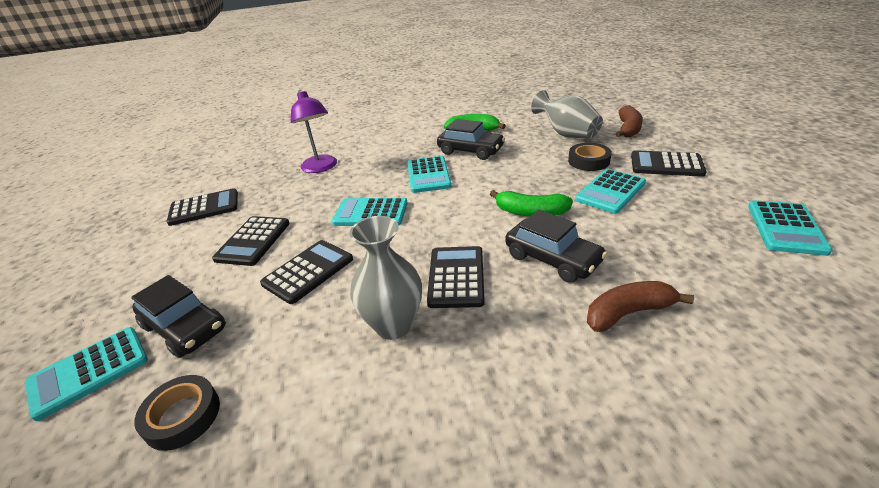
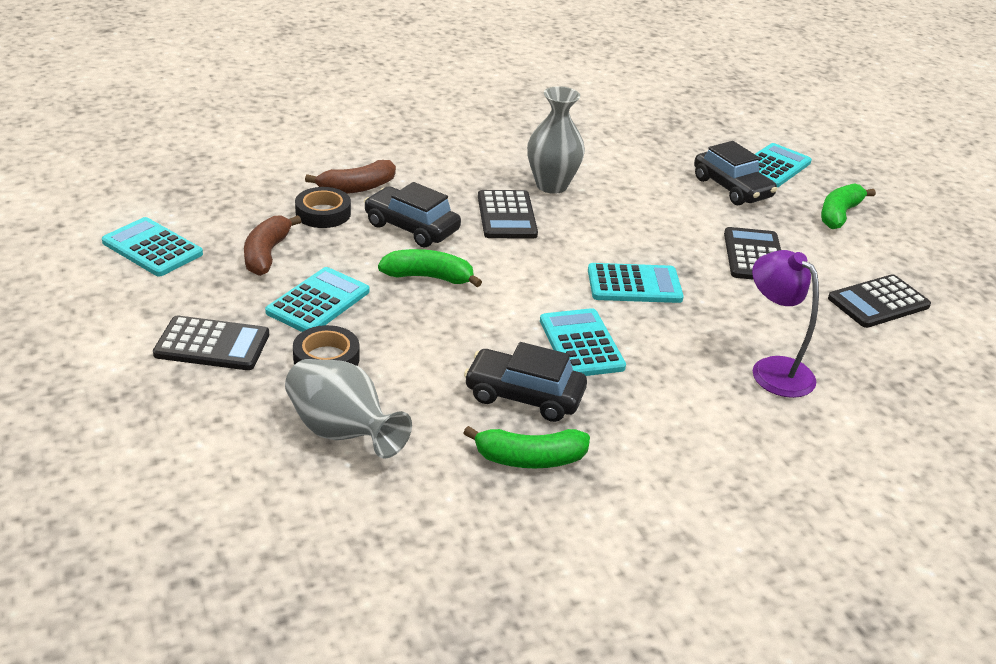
camera: 165 degrees right, 0 degrees up
(118, 291) = (839, 214): none -> green banana
(182, 416) = (672, 147): black tape -> black tape (323, 213)
(185, 327) = (732, 188): black car -> black car turned 150 degrees counterclockwise
(308, 271) = (659, 224): black calculator -> none
(628, 129) = (218, 440): brown banana -> brown banana (266, 254)
(785, 228) = (152, 248): turquoise calculator -> turquoise calculator turned 60 degrees counterclockwise

